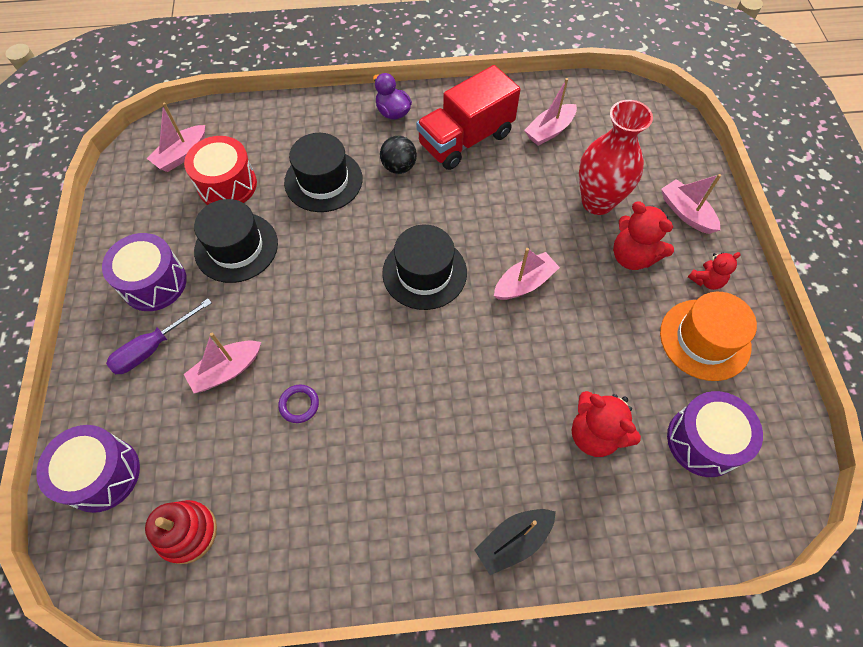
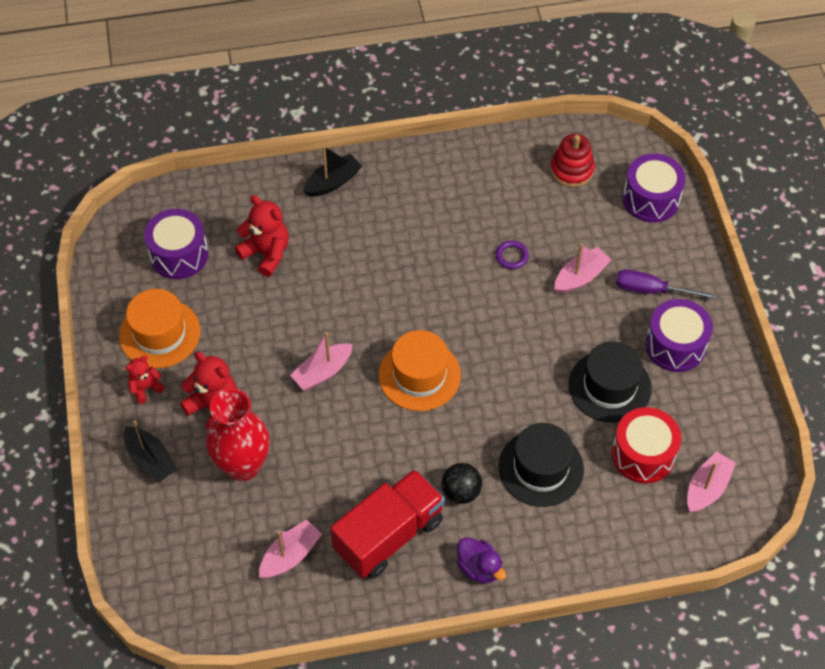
camera: 175 degrees right, 5 degrees down
(153, 347) = (651, 290): purple screwdriver -> purple screwdriver turned 120 degrees counterclockwise
(424, 273) = (419, 375): black hat -> orange hat
(686, 213) = (150, 460): pink boat -> black boat

